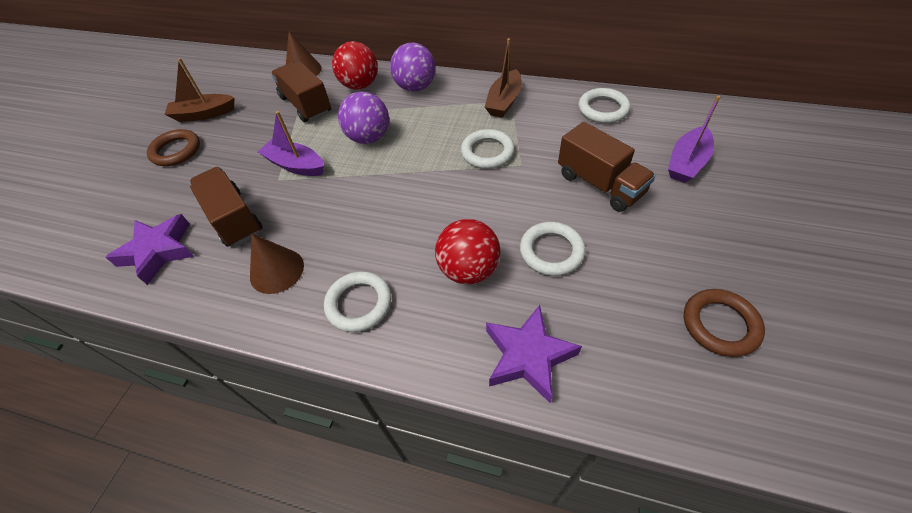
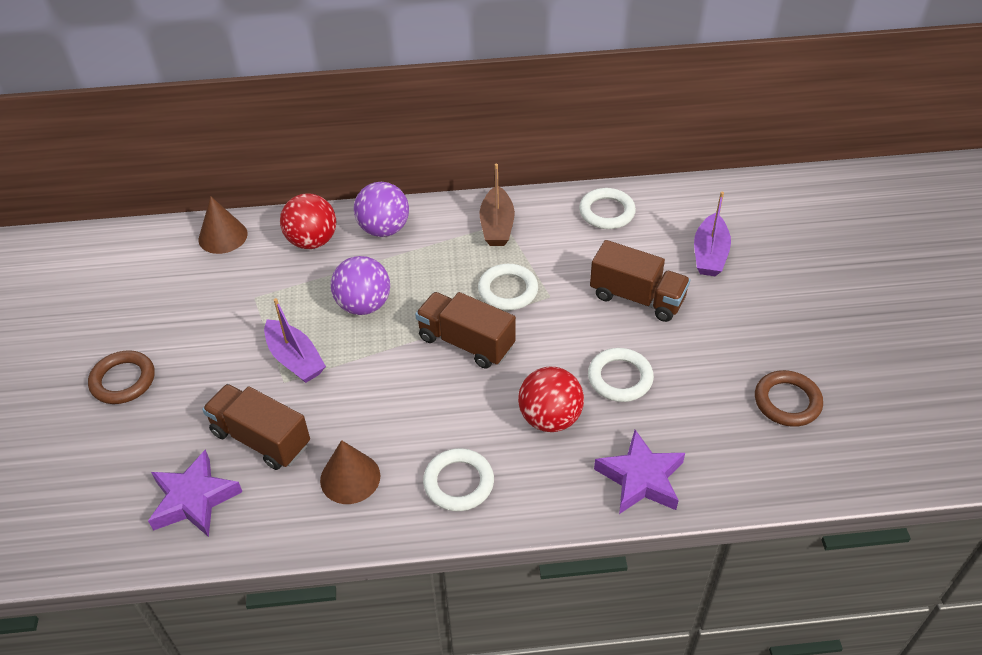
camera: 25 degrees left, 5 degrees down
(204, 114) = (125, 325): brown boat -> none
(296, 165) = (295, 359): purple boat -> purple boat turned 135 degrees counterclockwise
(306, 105) = (258, 282): brown truck -> brown truck (466, 342)

